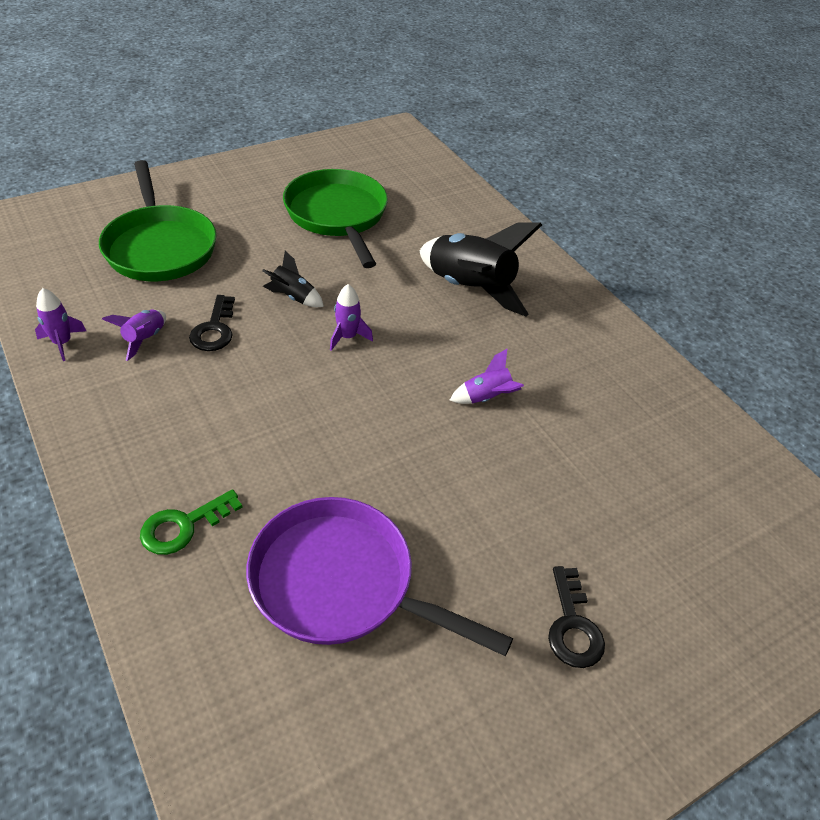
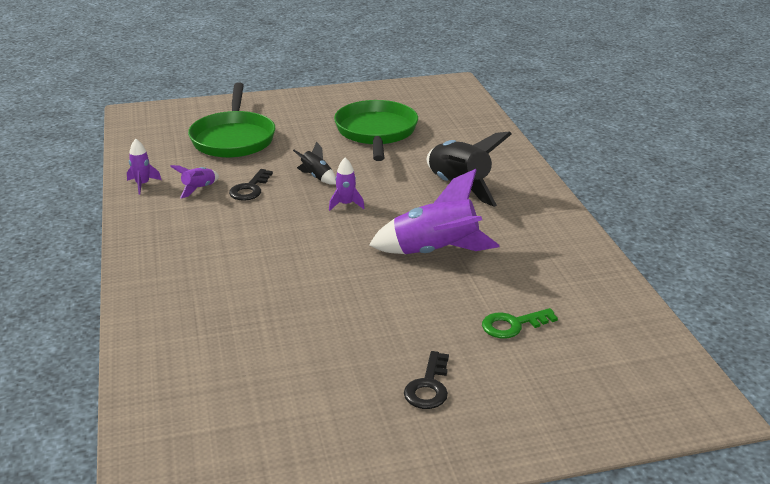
camera: 20 degrees right, 15 degrees down
(183, 526) = (178, 290): green key -> green key (513, 325)
(342, 583) = (271, 336): purple pan -> none
(486, 398) = (435, 252): purple rocket -> purple rocket, size x2.11

